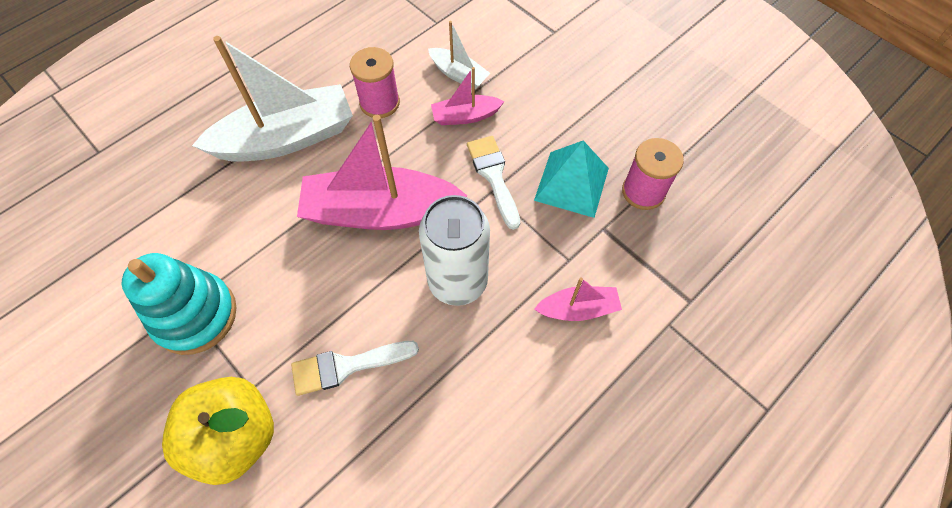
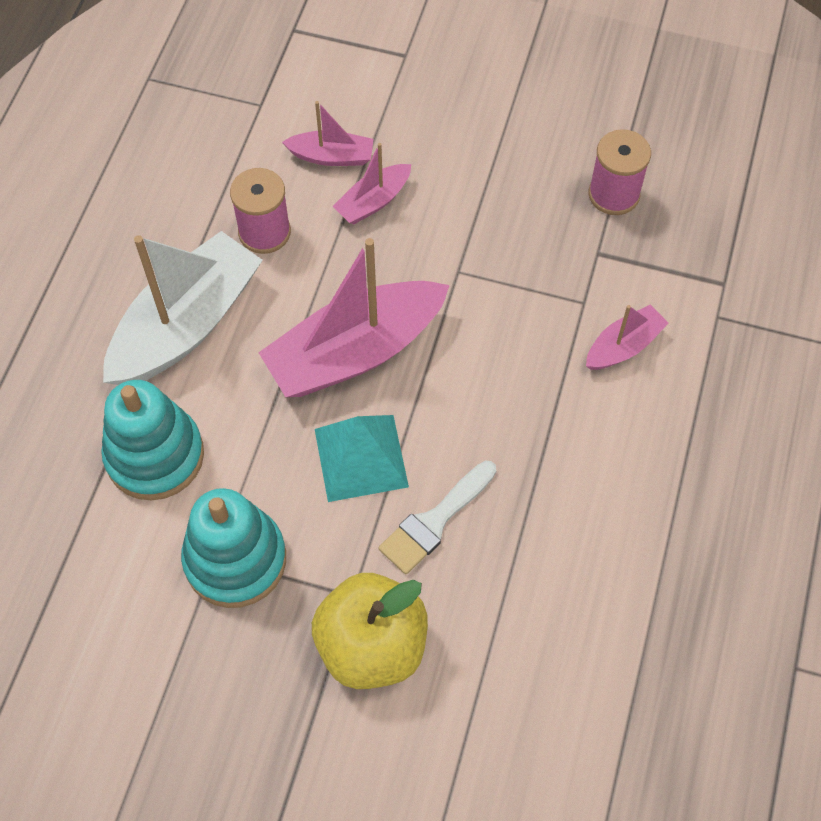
camera: 30 degrees left, 0 degrees up
(201, 214) = (155, 455): none -> turquoise stacking toy
(457, 281) = (487, 381): white can -> none
(458, 74) = (331, 156): white boat -> pink boat
(493, 176) = (450, 253): white brush -> none
(571, 184) = (536, 222): turquoise pyramid -> turquoise pyramid (361, 458)

